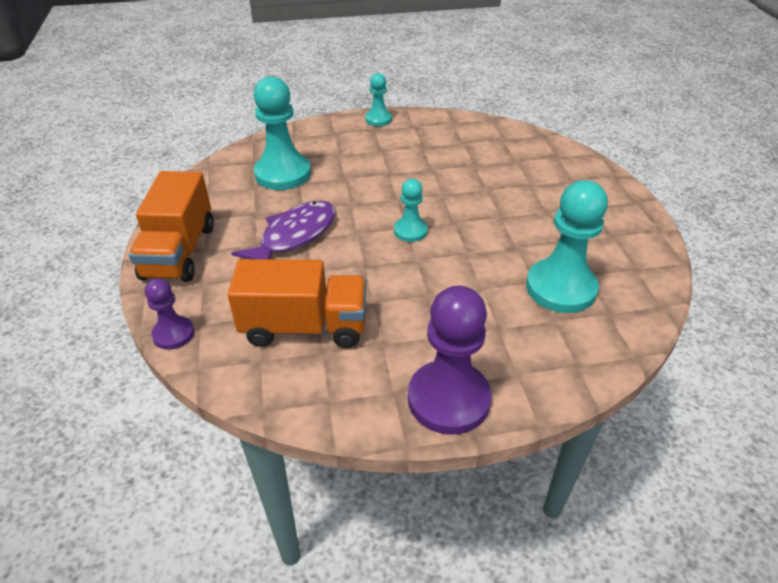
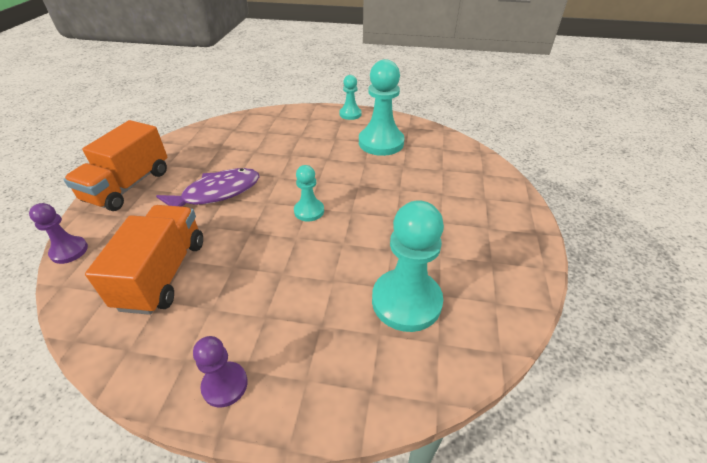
camera: 20 degrees right, 0 degrees up
(283, 174) = (247, 142): turquoise pawn -> turquoise pawn (381, 143)
(304, 327) = (163, 273): orange truck -> orange truck turned 105 degrees counterclockwise
(448, 399) = (225, 385): purple pawn -> purple pawn, size x0.54

